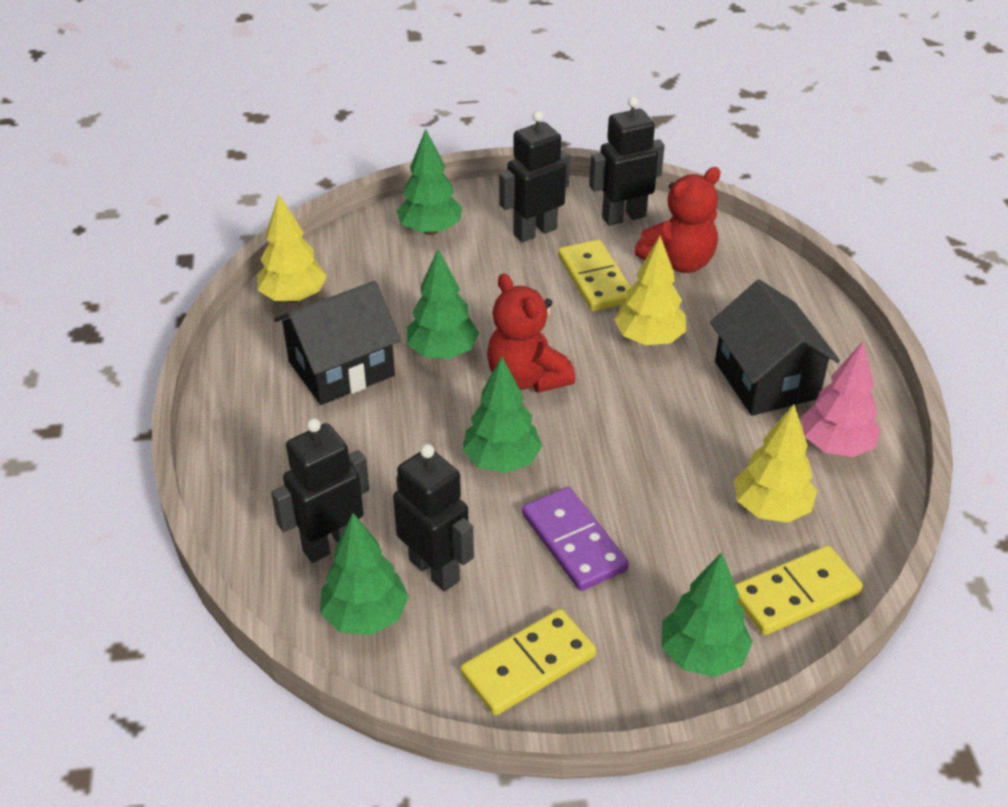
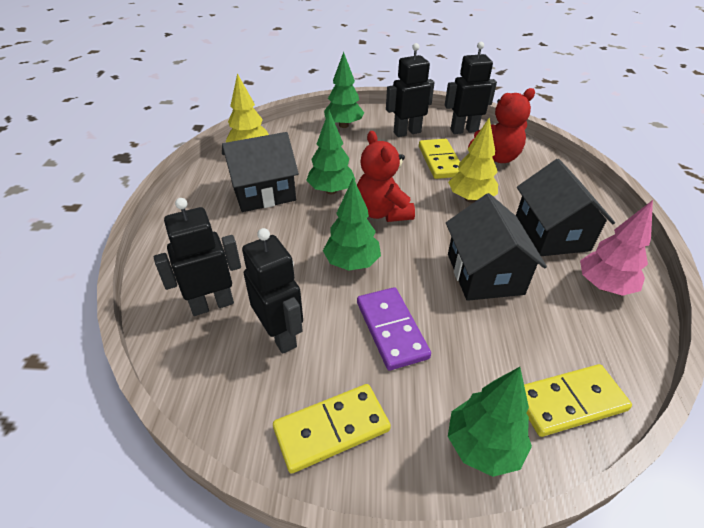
camera: 10 degrees right, 0 degrees up
(365, 616) = (216, 364): green tree -> none
(682, 451) = (484, 274): none -> black house
(771, 508) = (551, 326): yellow tree -> none

